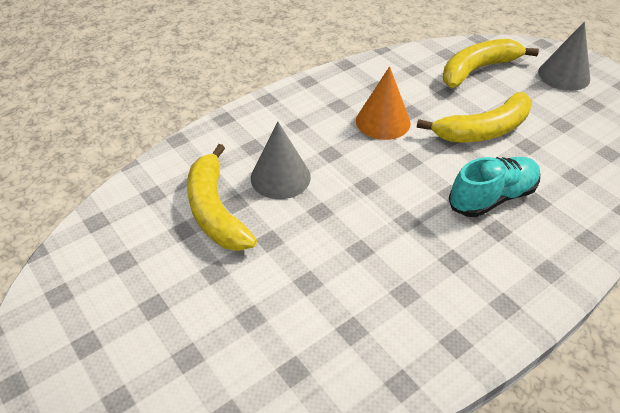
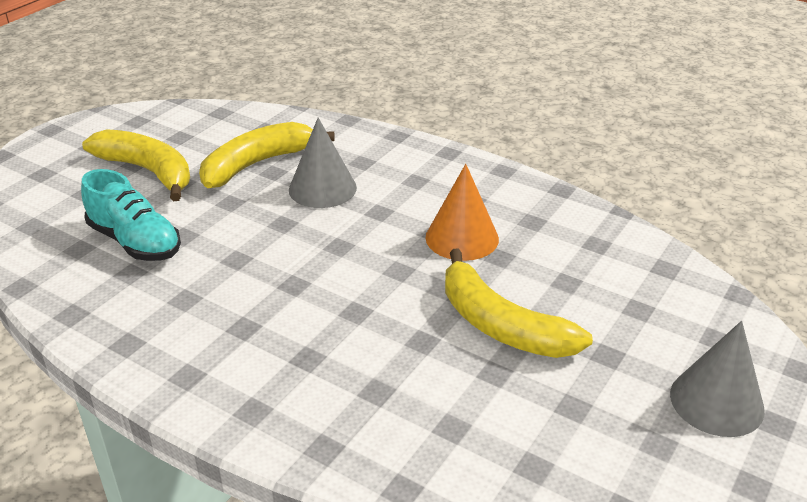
camera: 70 degrees right, 10 degrees down
(477, 69) = (648, 303): yellow banana -> yellow banana (148, 171)
(492, 197) = (364, 347): turquoise shoe -> turquoise shoe (135, 242)

